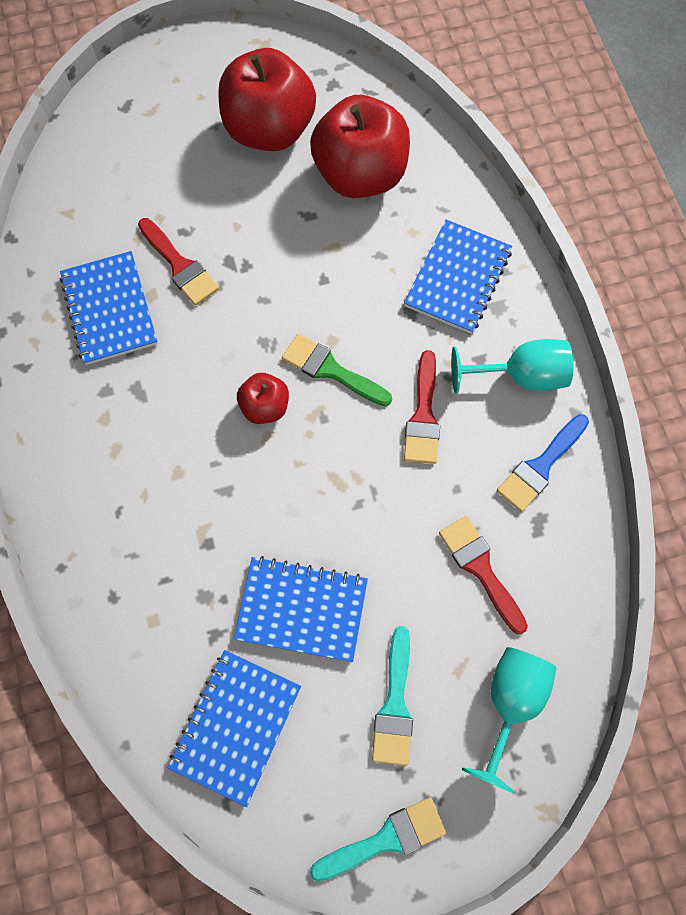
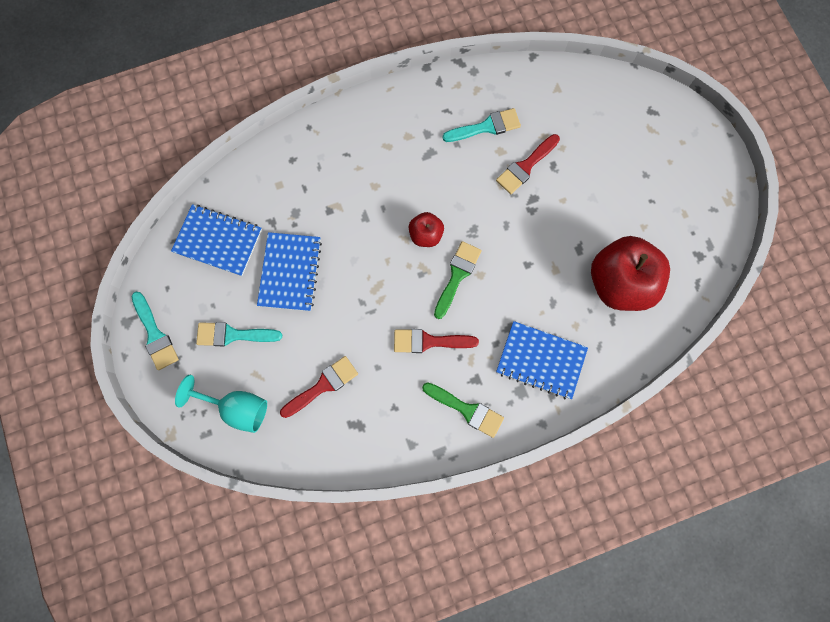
camera: 85 degrees right, 5 degrees up
(110, 310) = (486, 127): blue notebook -> turquoise brush
(269, 130) = (648, 213): red apple -> none
(521, 376) = (467, 410): turquoise goblet -> green brush
(540, 466) = (398, 425): blue brush -> none

